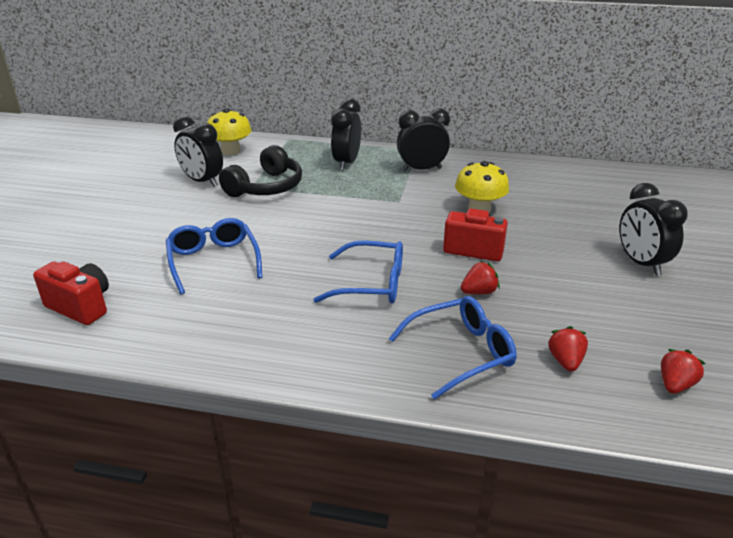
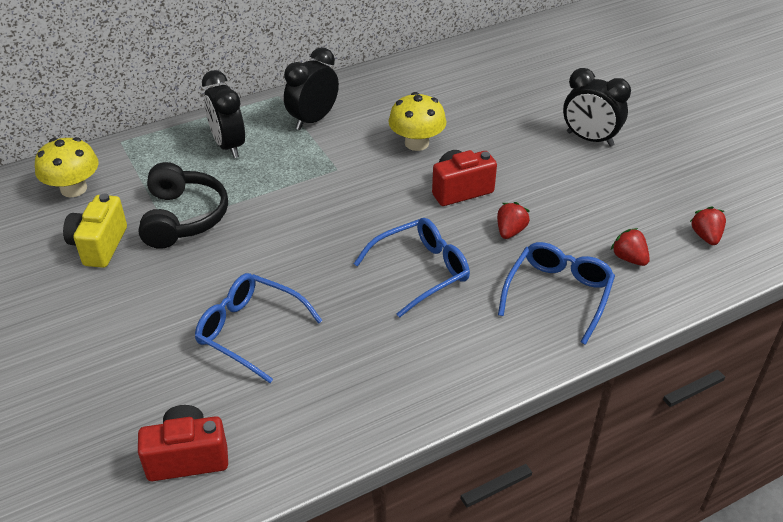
camera: 40 degrees left, 10 degrees up
(202, 181) = (99, 246): black clock -> yellow camera

